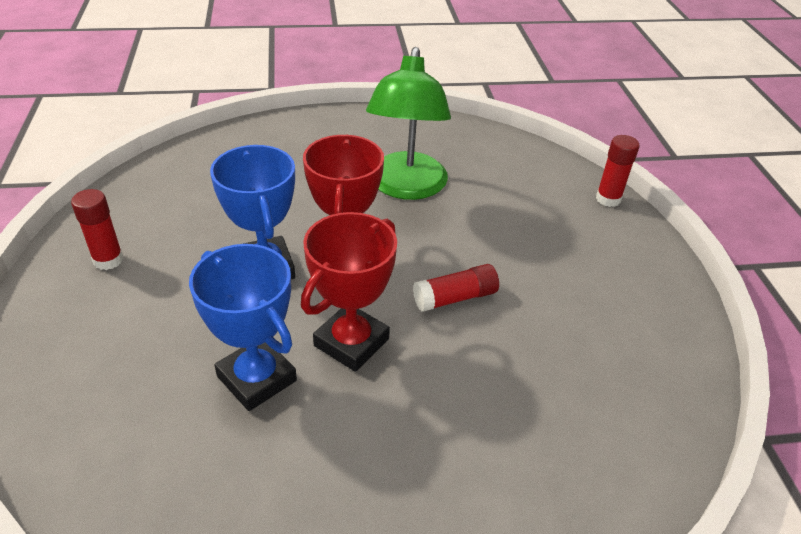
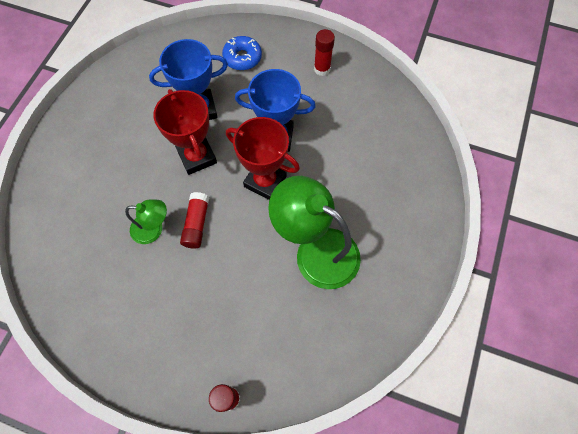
camera: 120 degrees right, 25 degrees up
(111, 367) = (242, 58): none -> blue donut
(499, 340) = (153, 229): none -> green lamp

